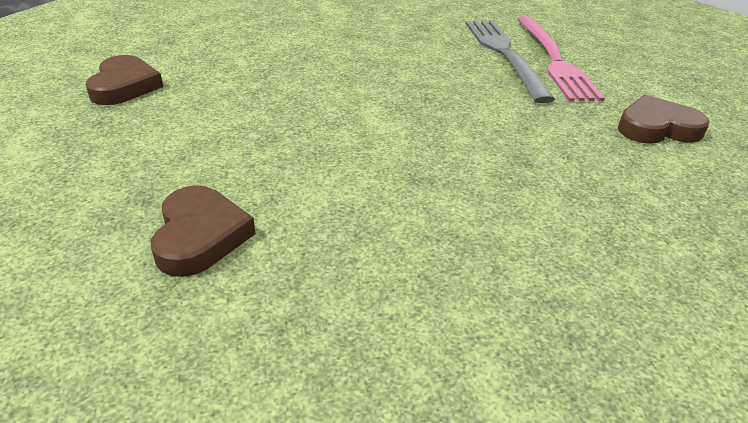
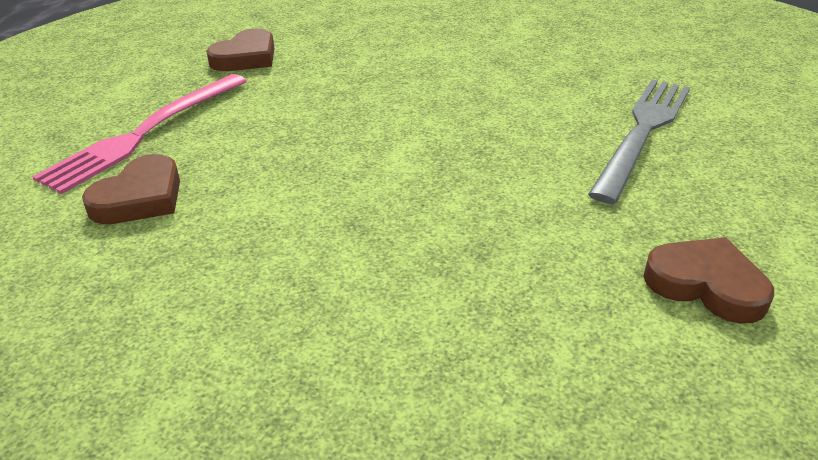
camera: 40 degrees right, 0 degrees up
(554, 60) = (699, 158): pink fork -> pink fork (145, 133)

